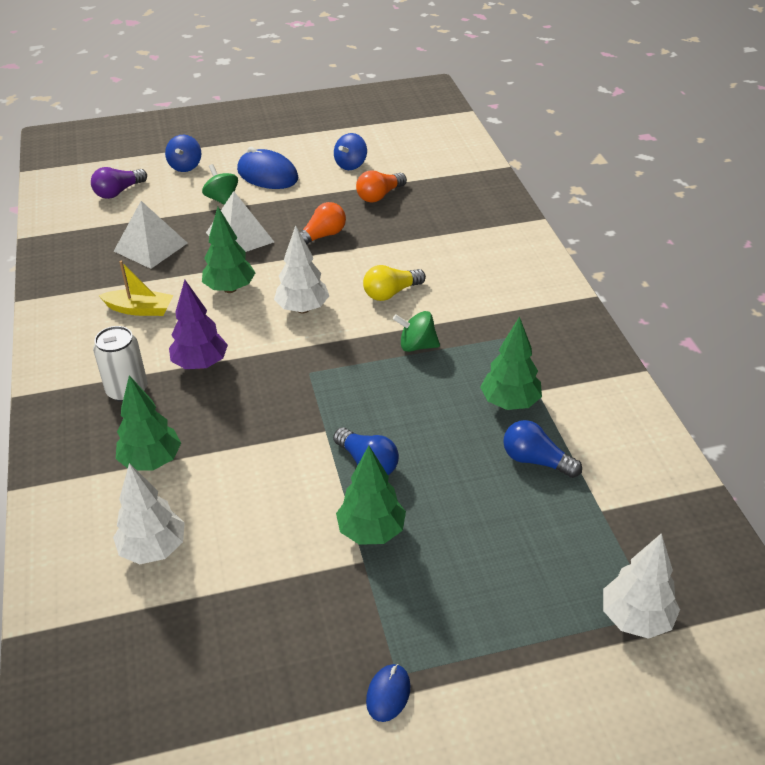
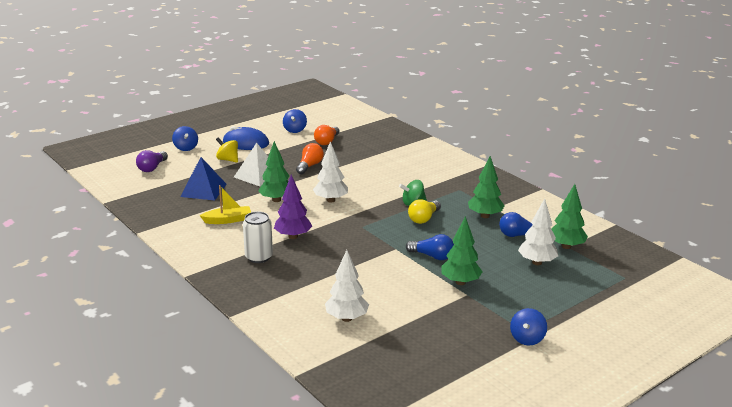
camera: 25 degrees left, 15 degrees down
(150, 247) = (203, 190): white pyramid -> blue pyramid
(151, 461) = (307, 283): green tree -> green tree (566, 246)
(222, 199) = (228, 160): green spinning top -> yellow spinning top
(388, 694) = (527, 339): blue mouse -> blue spinning top
(391, 293) = (376, 183): yellow light bulb -> yellow light bulb (424, 219)
(635, 618) = (618, 281): white tree -> white tree (537, 262)

